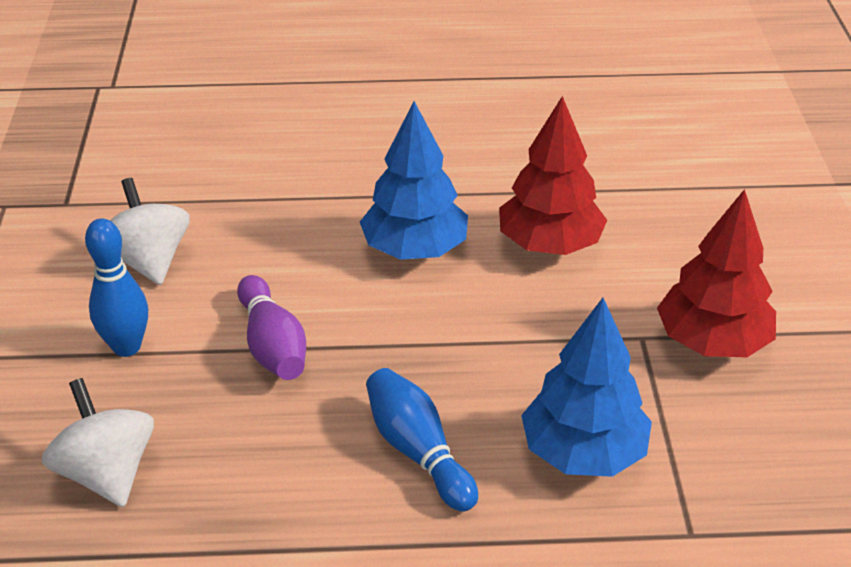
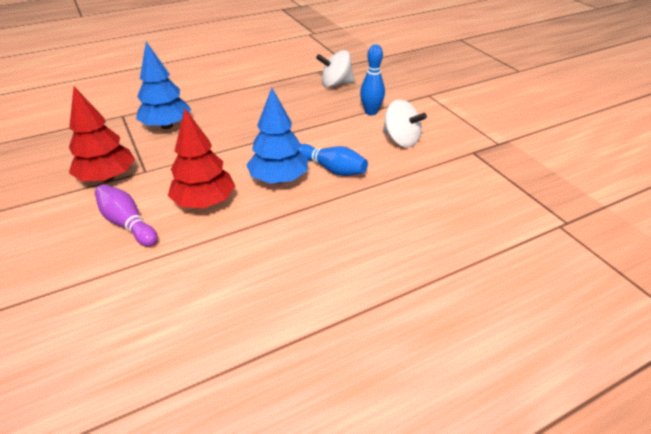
camera: 155 degrees right, 0 degrees up
(107, 473) = (336, 84): white spinning top -> white spinning top turned 135 degrees clockwise
(272, 345) = (314, 126): purple bowling pin -> purple bowling pin (127, 224)
(418, 451) = (232, 112): blue bowling pin -> blue bowling pin (332, 169)

